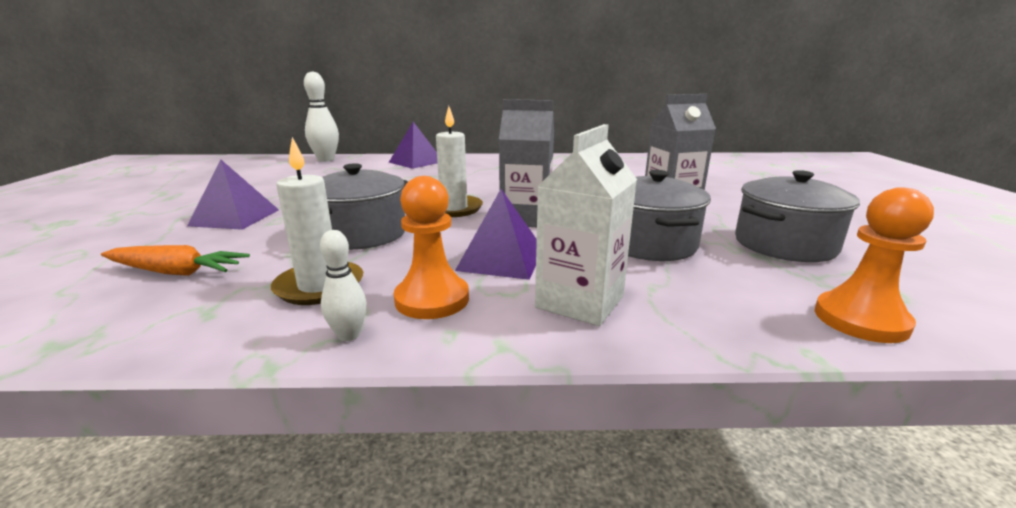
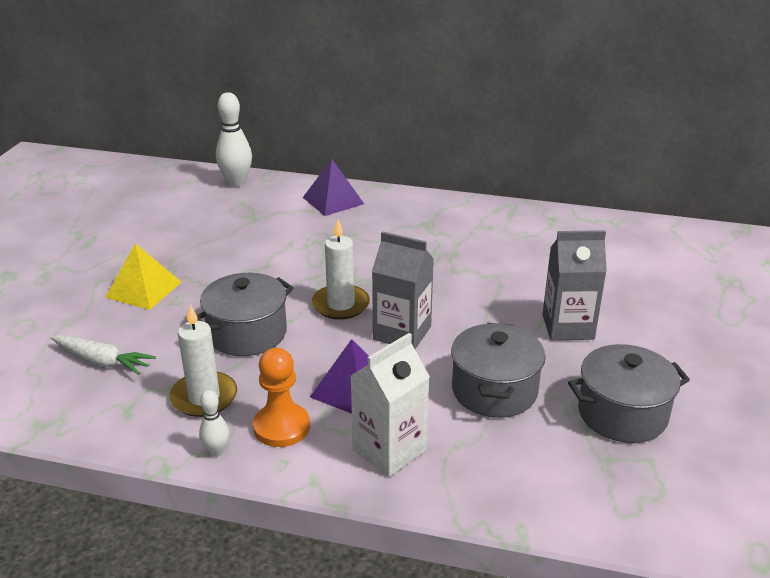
camera: 15 degrees right, 10 degrees up
(175, 272) = (102, 361): orange carrot -> white carrot
(235, 217) = (143, 289): purple pyramid -> yellow pyramid
(860, 320) = (592, 509): orange pawn -> none

